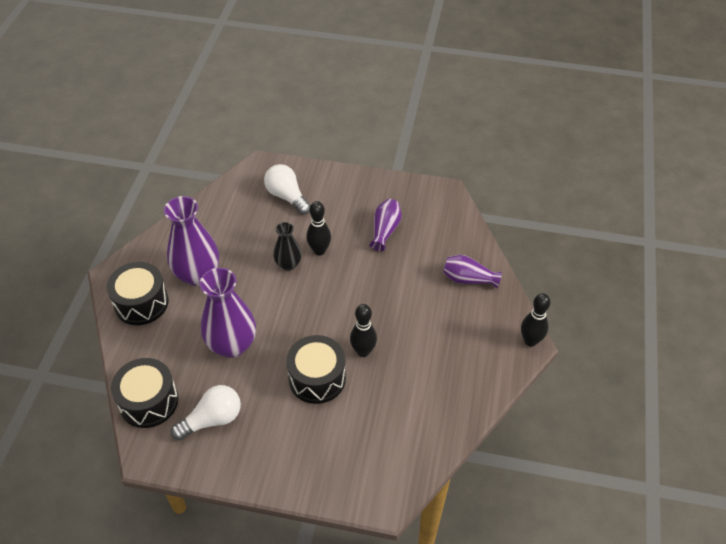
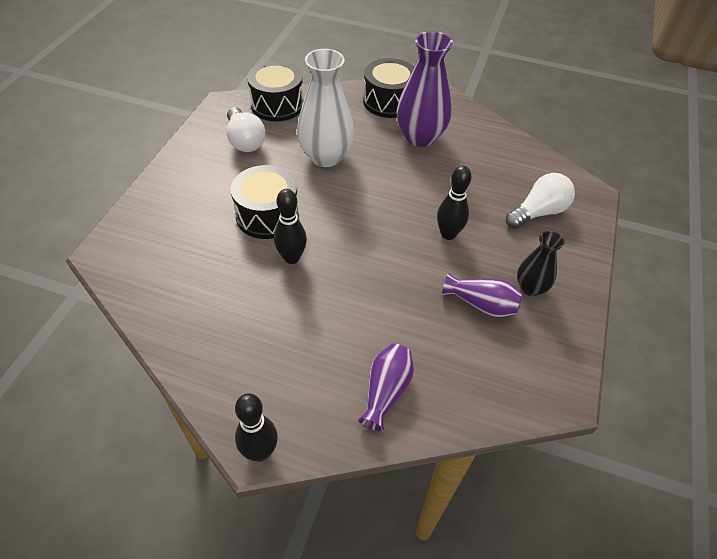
camera: 95 degrees right, 0 degrees up
(232, 345) = (326, 157): purple vase -> white vase
(288, 264) = (428, 205): black vase -> black vase (530, 288)

